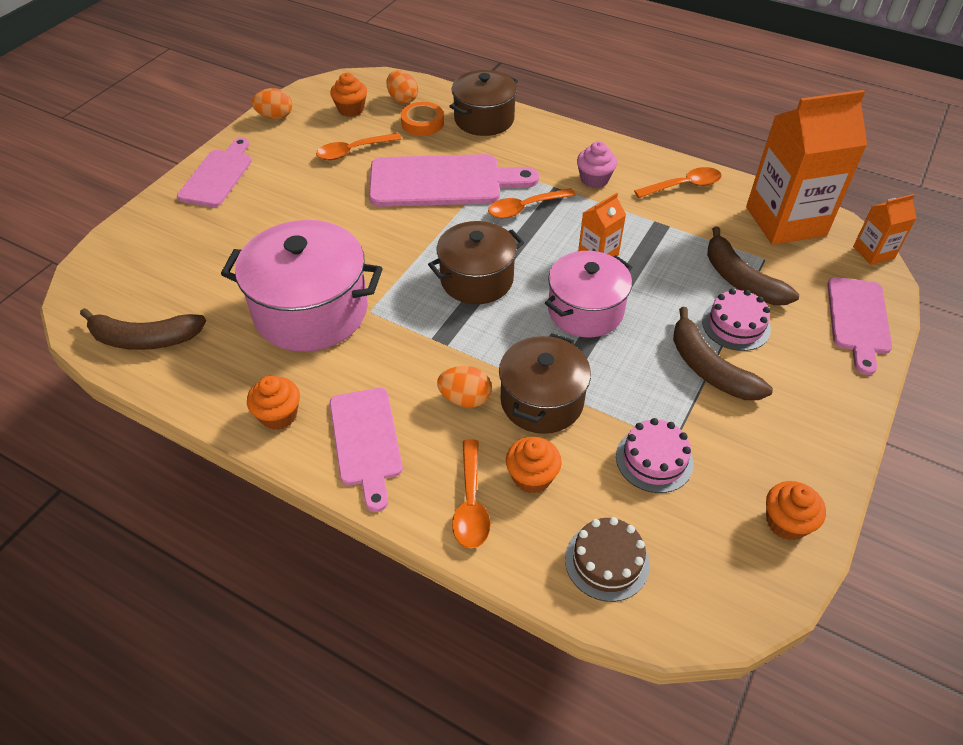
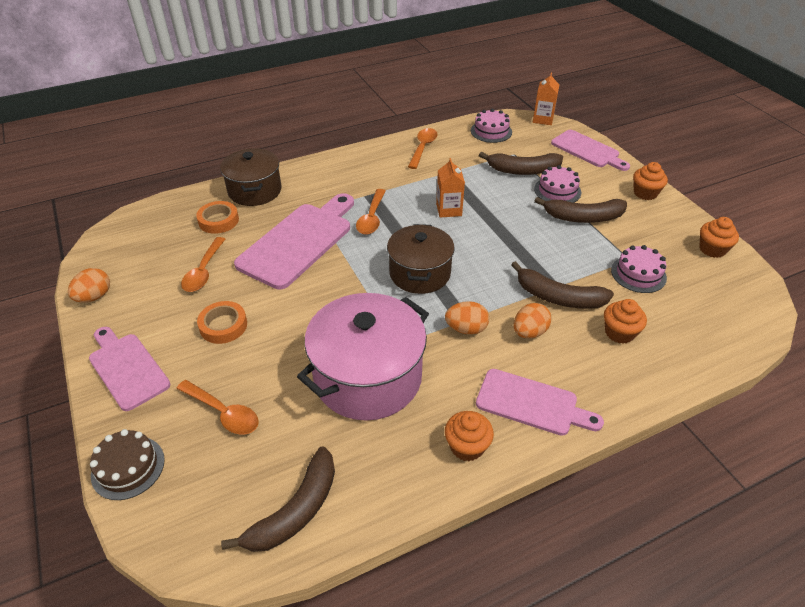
camera: 55 degrees left, 5 degrees down
(301, 197) = (223, 326): none -> orange tape
(351, 109) = (149, 249): orange cupcake -> orange cupcake (645, 193)
(402, 99) = (176, 217): orange egg -> orange egg (466, 329)
(471, 503) = (624, 372): orange spoon -> orange spoon (223, 413)
(542, 401) = (558, 297): brown pot -> brown banana
(585, 311) = (495, 240): pink pot -> none
(594, 179) = (377, 176): pink cupcake -> none
(607, 561) = (704, 332): brown cake -> brown cake (128, 467)
(785, 221) = (491, 131): orange carton -> pink cake

